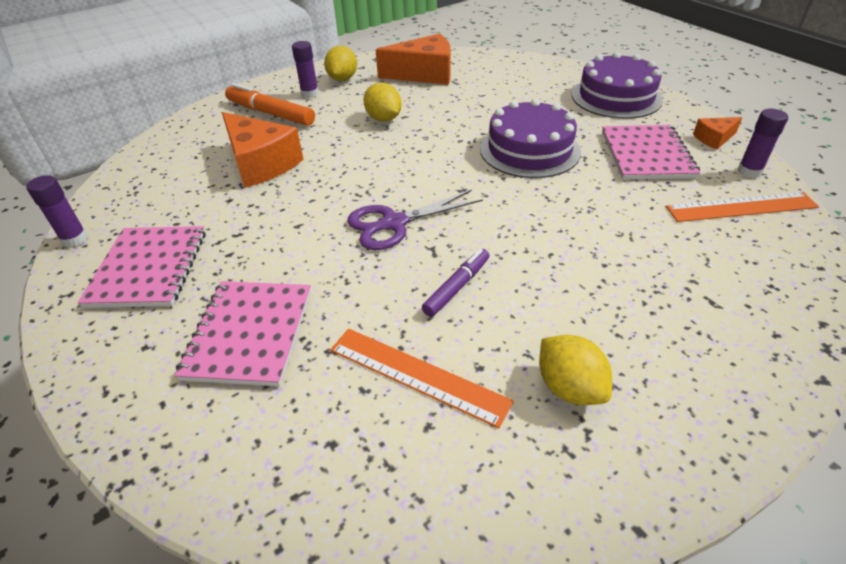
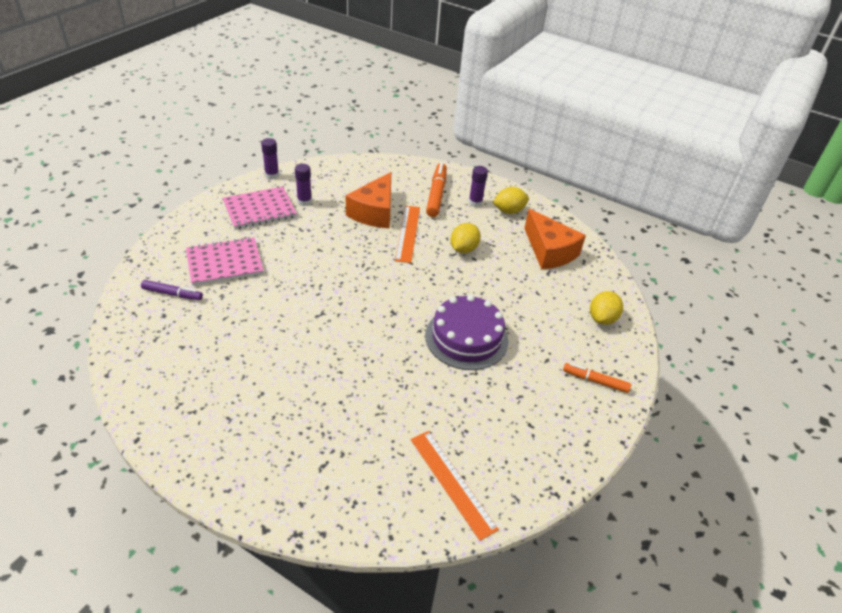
camera: 60 degrees right, 0 degrees up
(393, 224) = (339, 289): purple scissors -> none
(417, 375) = (214, 334): orange ruler -> orange ruler (407, 233)
(457, 287) = (290, 333): purple marker -> purple marker (172, 294)
(569, 387) = (223, 399): yellow lemon -> yellow lemon (602, 319)
(616, 97) = (595, 381): purple cake -> orange marker
(646, 154) = (502, 412): pink notebook -> none
(714, 139) = (560, 460): orange cheese -> none
(749, 172) = (514, 488): purple glue stick -> purple glue stick (304, 202)

